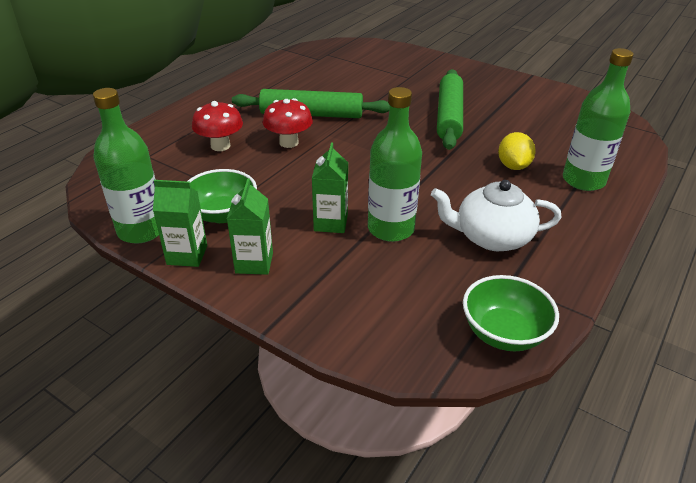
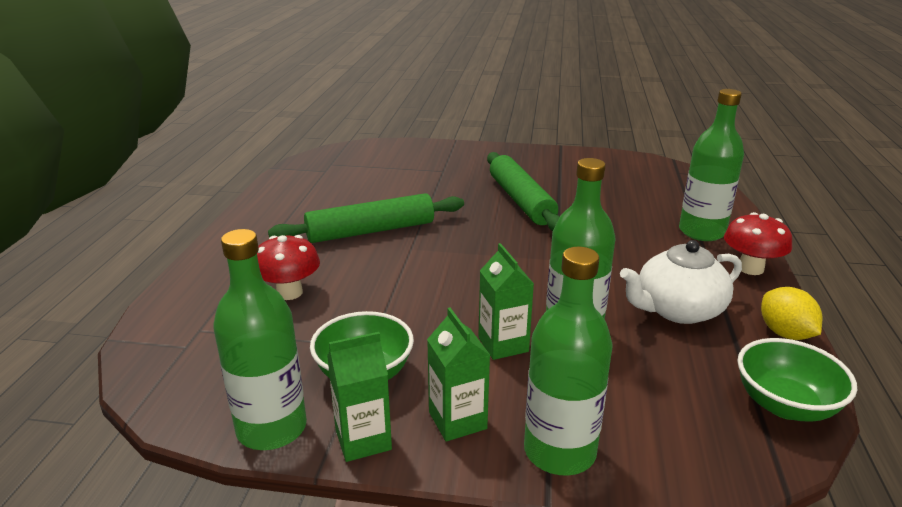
camera: 25 degrees left, 10 degrees down
(289, 142) = (372, 268): red mushroom -> red mushroom (750, 268)
(302, 305) = (559, 451): none -> green bottle
(513, 166) = (628, 234): yellow lemon -> yellow lemon (785, 333)

